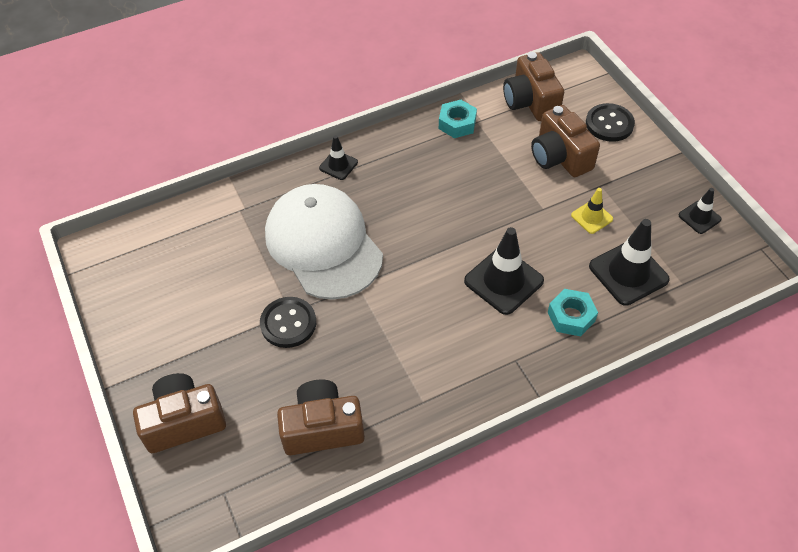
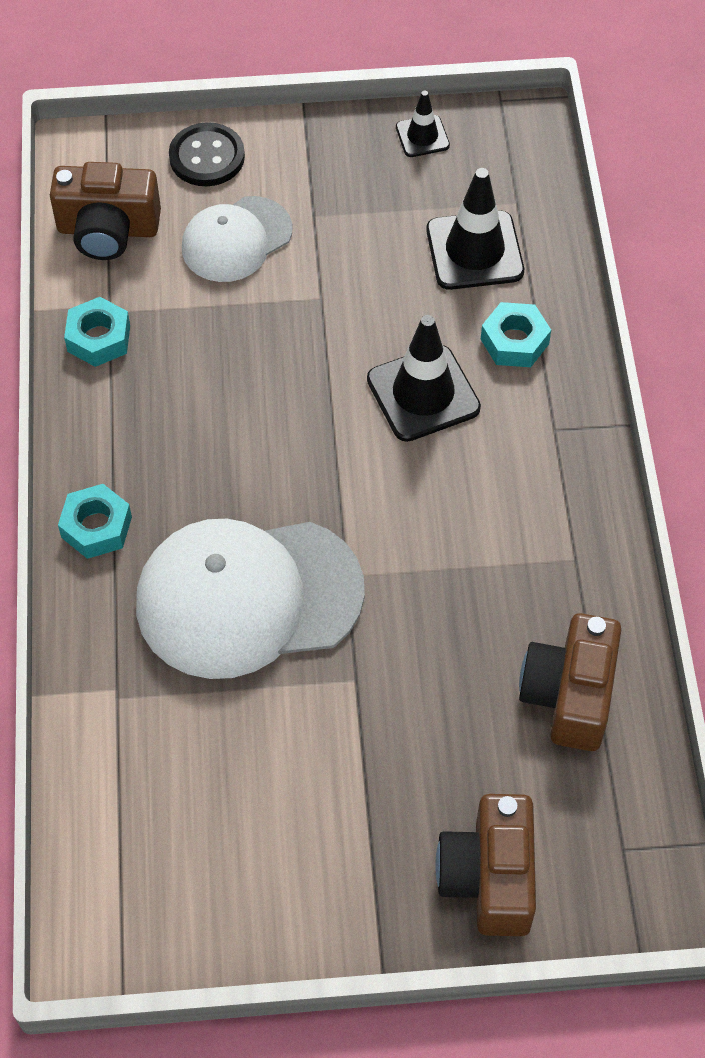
camera: 70 degrees left, 5 degrees up
(288, 323) = (375, 688): black button -> none
(338, 165) = (96, 527): black traffic cone -> turquoise nut
(560, 157) = (236, 240): brown camera -> white cap
(591, 217) = (364, 250): yellow traffic cone -> none

